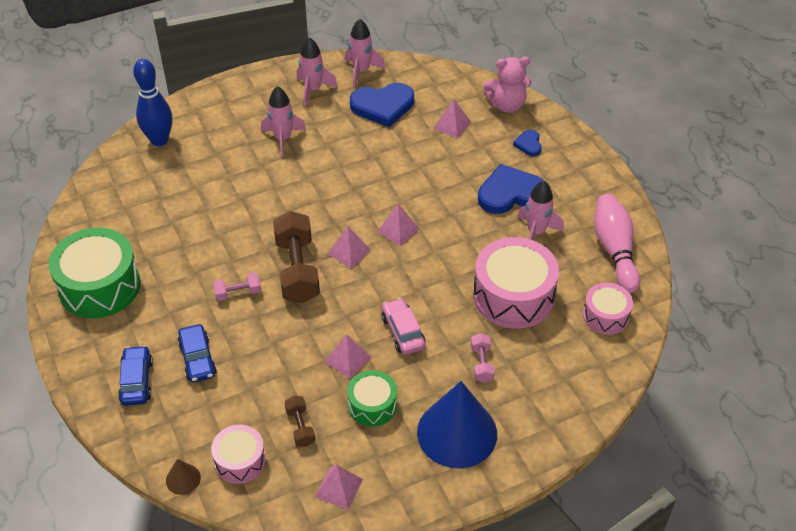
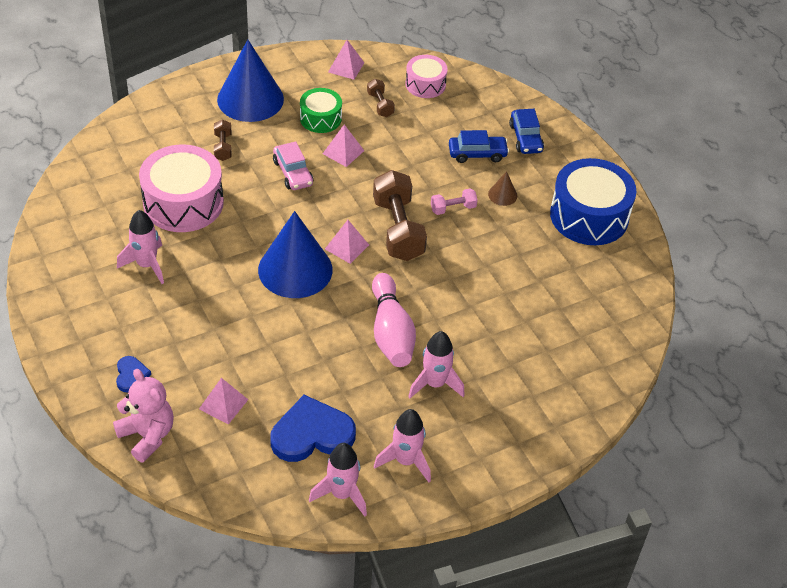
camera: 175 degrees right, 0 degrees up
(99, 286) = (589, 216): green drum -> blue drum
(159, 140) = (585, 382): blue bowling pin -> none
(183, 479) = (467, 74): brown cone -> brown cone (502, 195)
(198, 359) = (477, 154): blue car -> blue car turned 105 degrees clockwise
(398, 230) = (295, 269): pink pyramid -> blue cone
(481, 364) = (223, 147): pink dumbbell -> brown dumbbell
(507, 105) = (147, 435): pink teddy bear -> pink teddy bear turned 60 degrees clockwise
(510, 193) = (166, 310): blue heart -> none
(605, 316) = (97, 184): pink drum -> none
(614, 250) = (68, 246): pink bowling pin -> pink bowling pin (391, 332)

